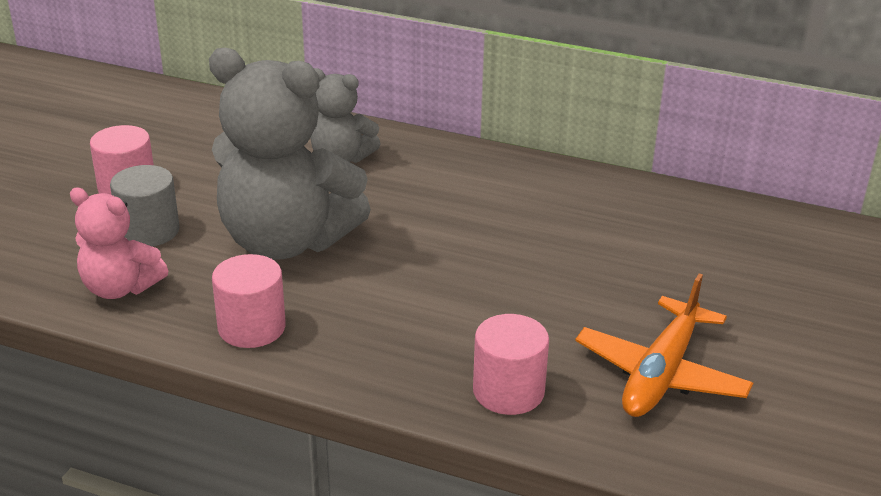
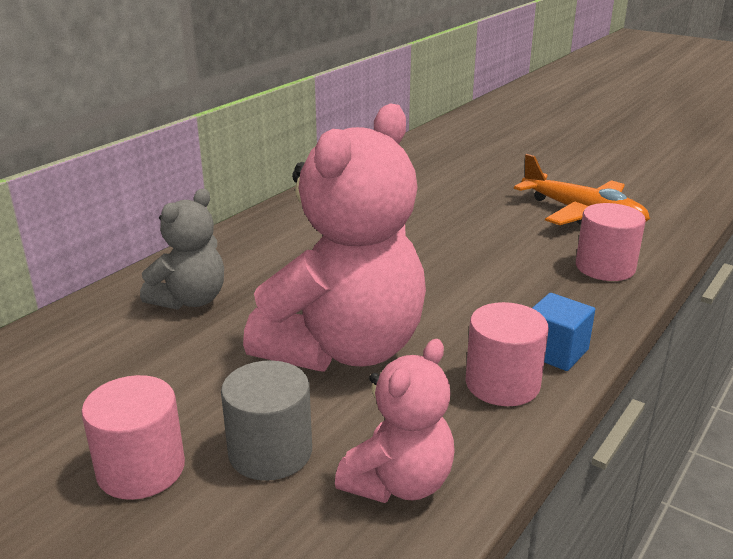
camera: 75 degrees left, 5 degrees down
(286, 241) = (344, 349): grey teddy bear -> pink teddy bear
(312, 356) = (555, 352): none -> blue cube

